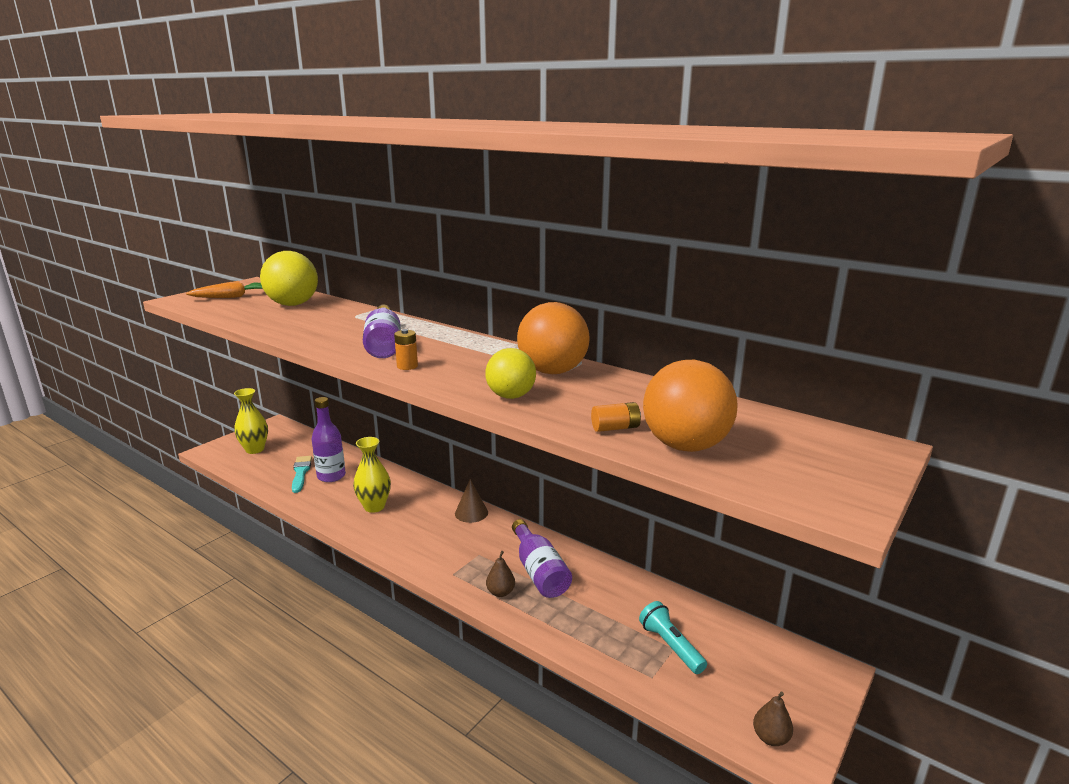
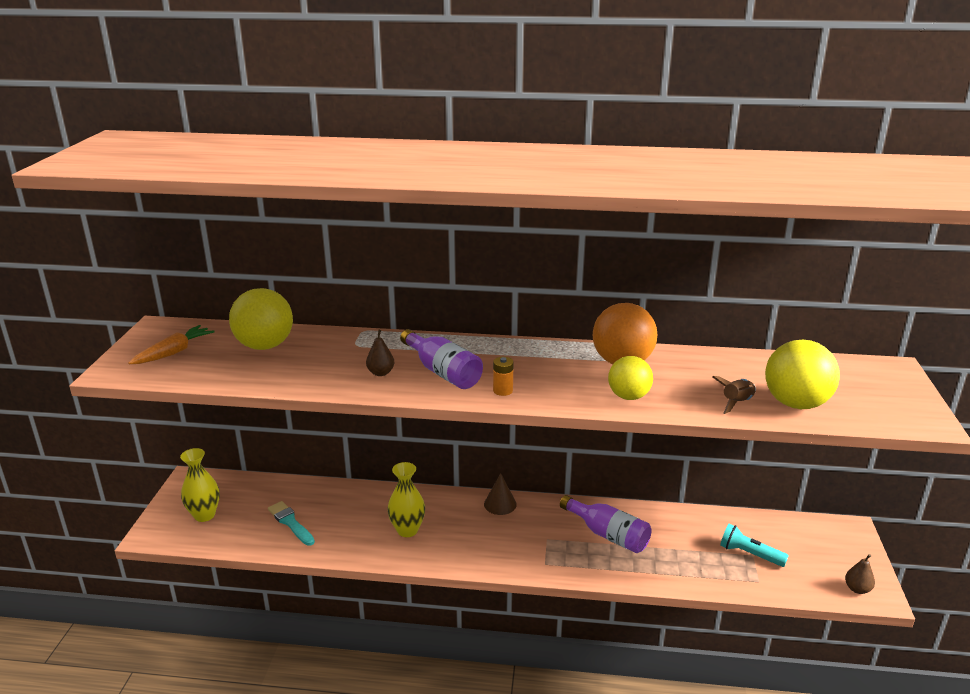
camera: 30 degrees left, 5 degrees up
(331, 476) = (327, 515): purple bottle -> none
(500, 592) = (598, 563): brown pear -> brown pear (381, 373)
(615, 428) = (736, 403): orange battery -> brown rocket
(685, 446) = (795, 404): orange ball -> yellow ball

